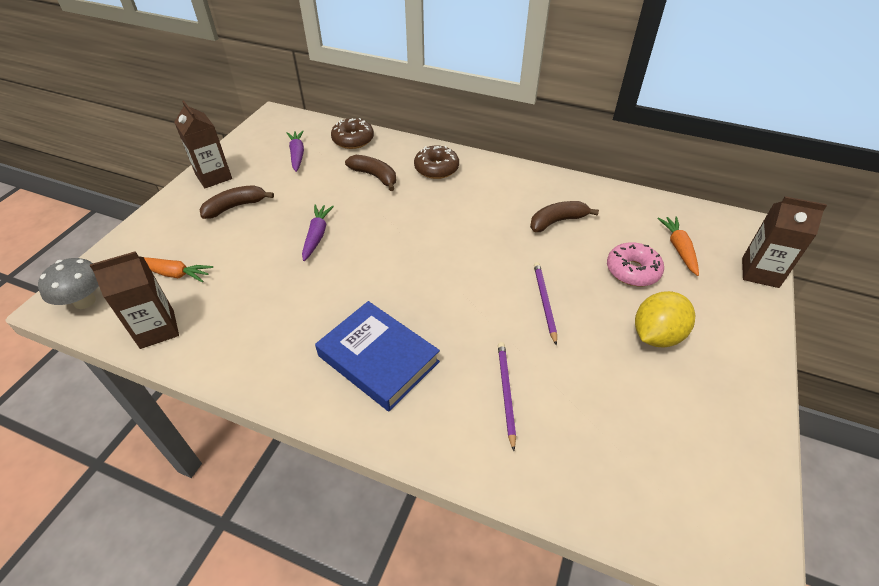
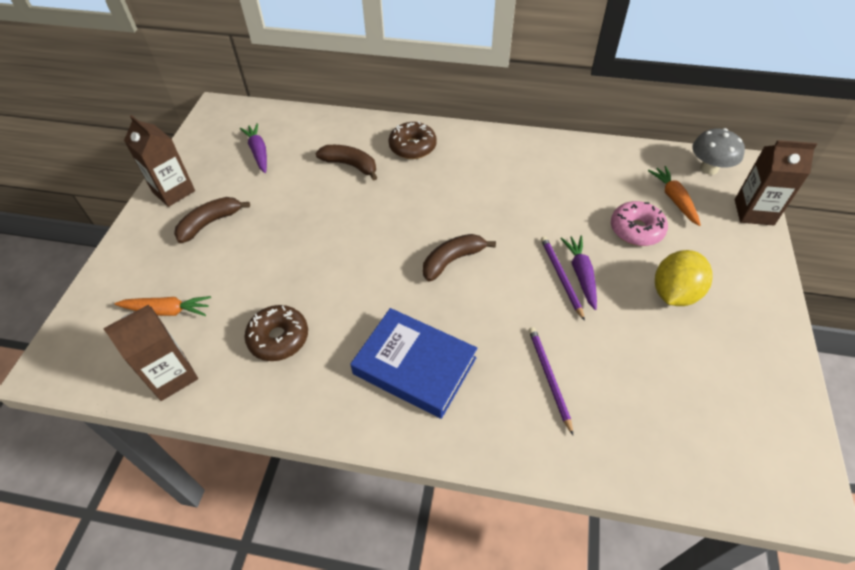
camera: 10 degrees left, 5 degrees up
(85, 301) = (79, 359): grey mushroom -> grey mushroom (709, 168)
(317, 236) = (310, 242): purple carrot -> purple carrot (581, 274)
(353, 140) = (314, 126): brown donut -> brown donut (278, 338)
(557, 221) = (551, 188): brown banana -> brown banana (452, 260)

